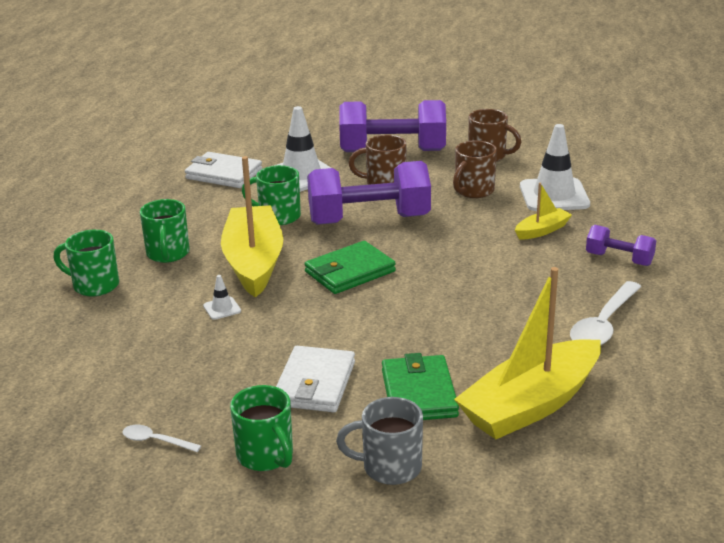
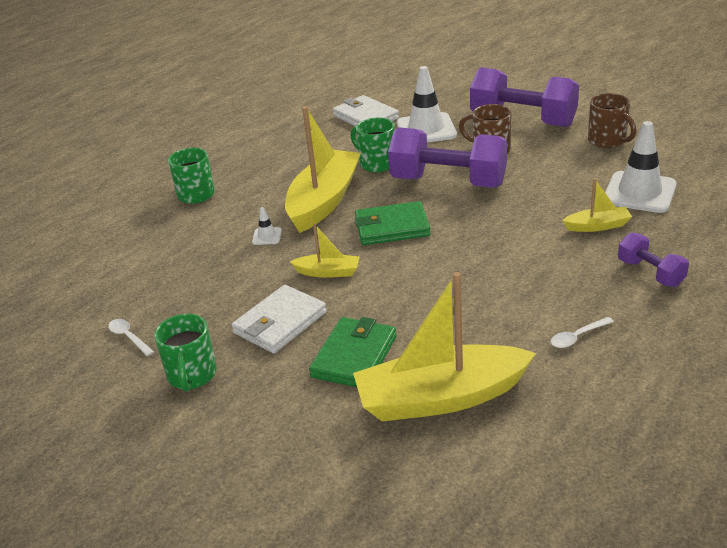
camera: 30 degrees right, 5 degrees up
(168, 254) = (267, 179): green mug -> none
(321, 326) = (328, 272): none -> yellow boat
(389, 467) = (274, 418): grey mug -> none
(473, 191) = (564, 173): brown mug -> none
(603, 325) = (577, 337): white spoon -> white spoon, size x0.52

